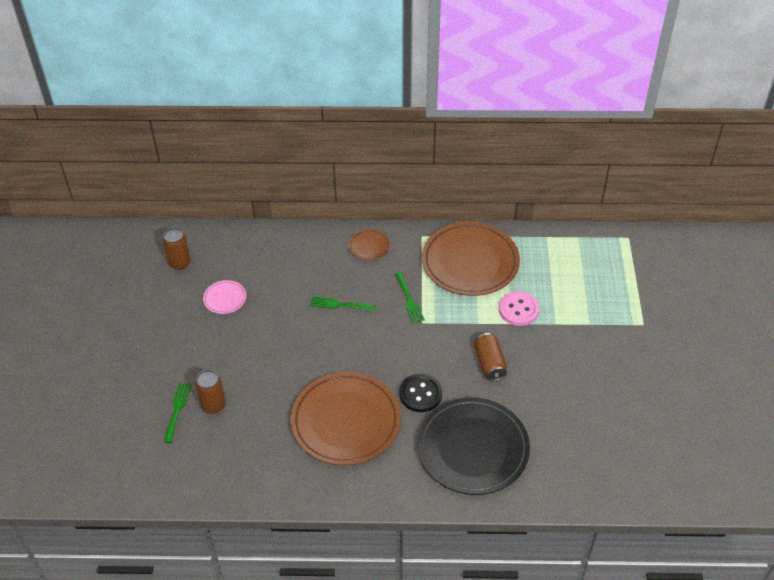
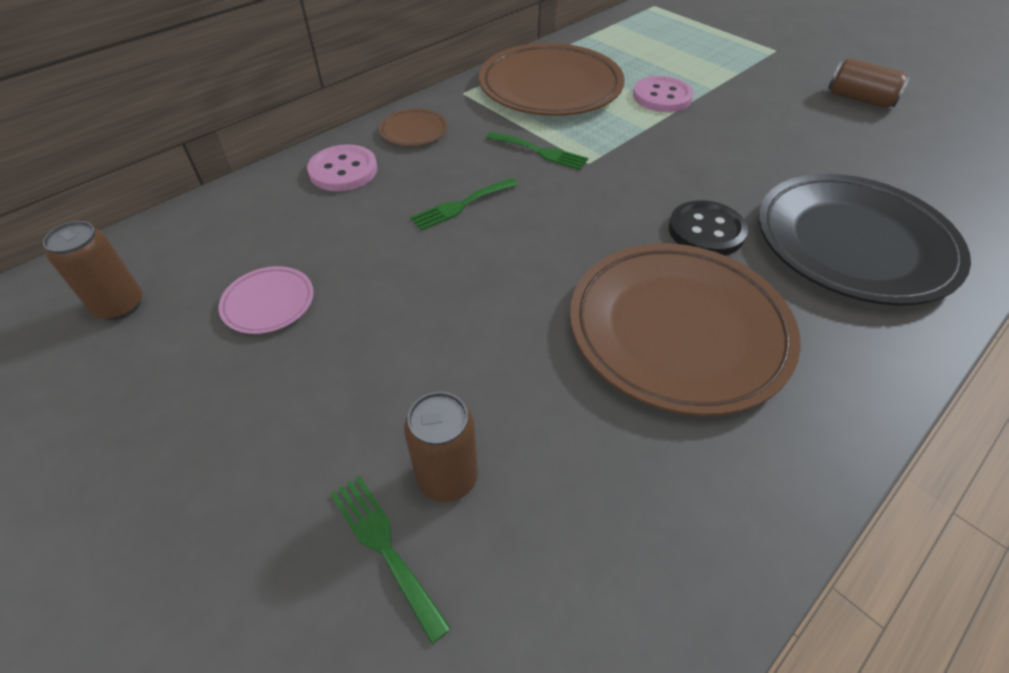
camera: 45 degrees left, 0 degrees up
(314, 250) = (343, 170): none -> pink button
(489, 363) = (718, 154): brown can -> brown can (859, 99)

